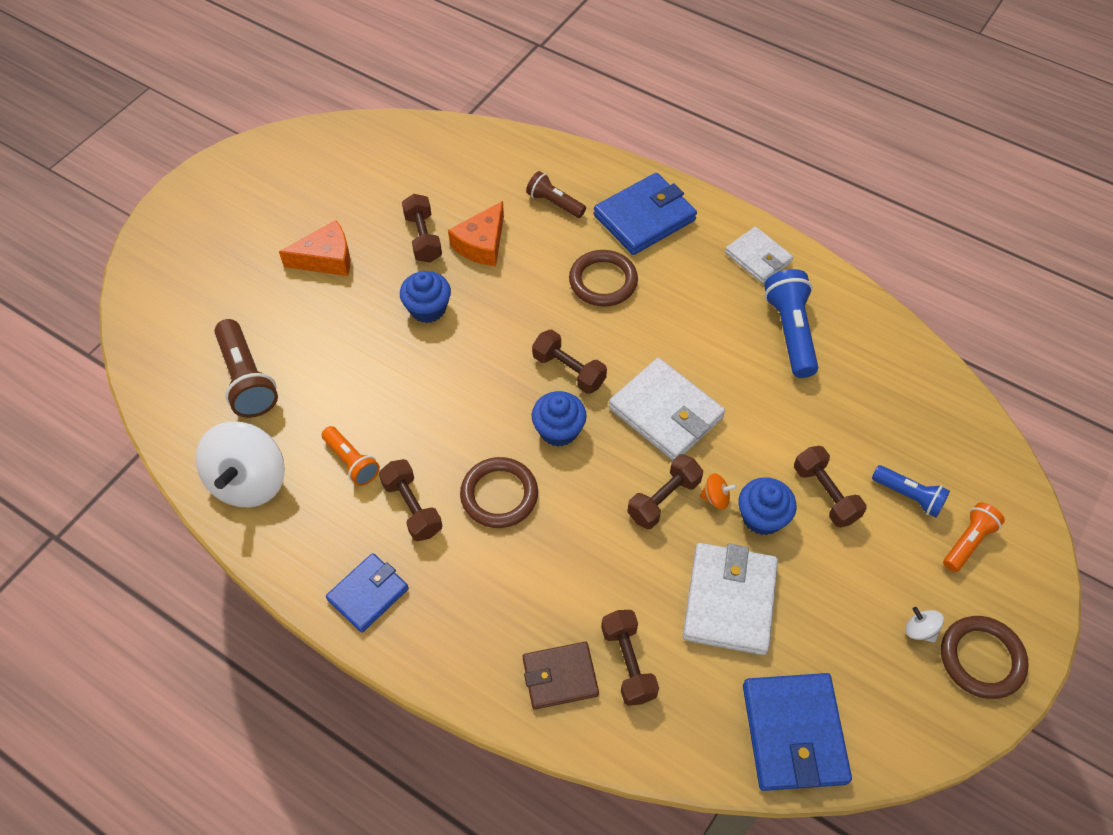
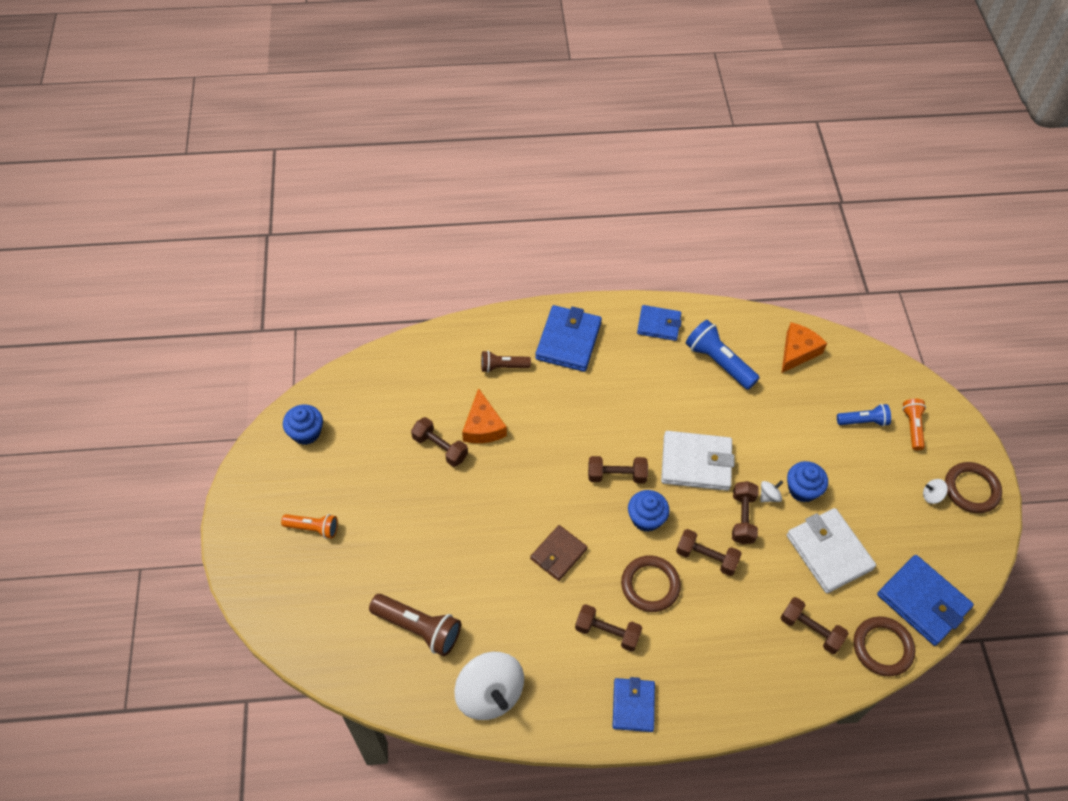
camera: 40 degrees left, 0 degrees up
(326, 258) = (388, 506): orange cheese -> orange cheese (797, 351)
(351, 462) = (542, 631): orange flashlight -> orange flashlight (313, 528)
(428, 308) = (490, 495): blue cupcake -> blue cupcake (306, 432)
(560, 677) = (783, 667): brown wallet -> brown wallet (558, 554)
(603, 281) = (582, 401): brown ring -> brown ring (882, 647)
(716, 498) = (769, 496): orange spinning top -> white spinning top
(758, 257) = (659, 324): white wallet -> blue wallet
(825, 494) = (822, 451): brown dumbbell -> brown dumbbell (706, 557)

